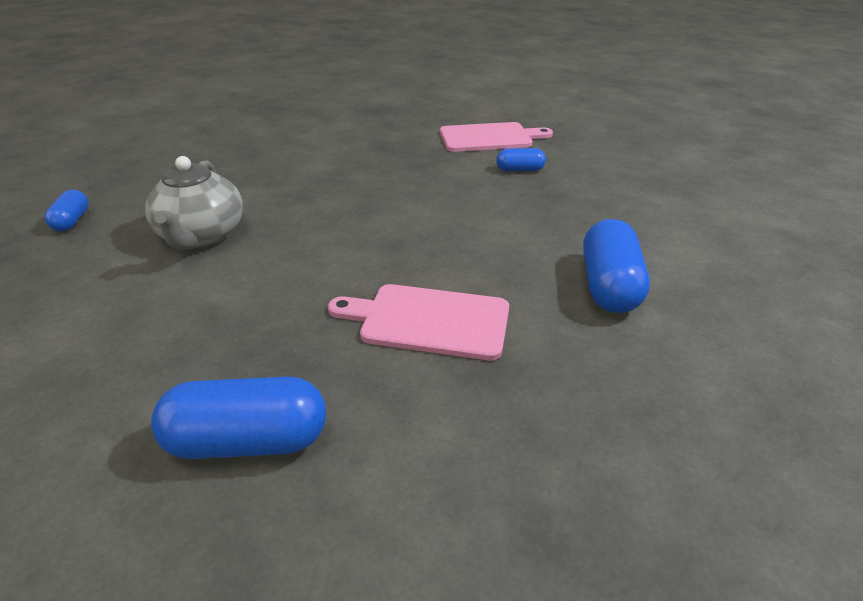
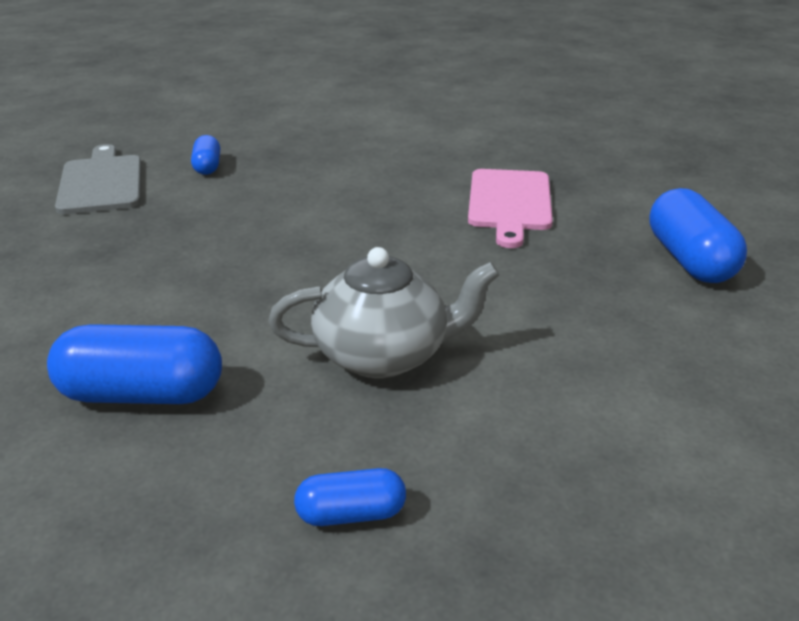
camera: 95 degrees left, 5 degrees down
(489, 138) = (101, 182): pink cutting board -> grey cutting board
(609, 286) = (435, 140): blue capsule -> blue capsule (142, 394)

